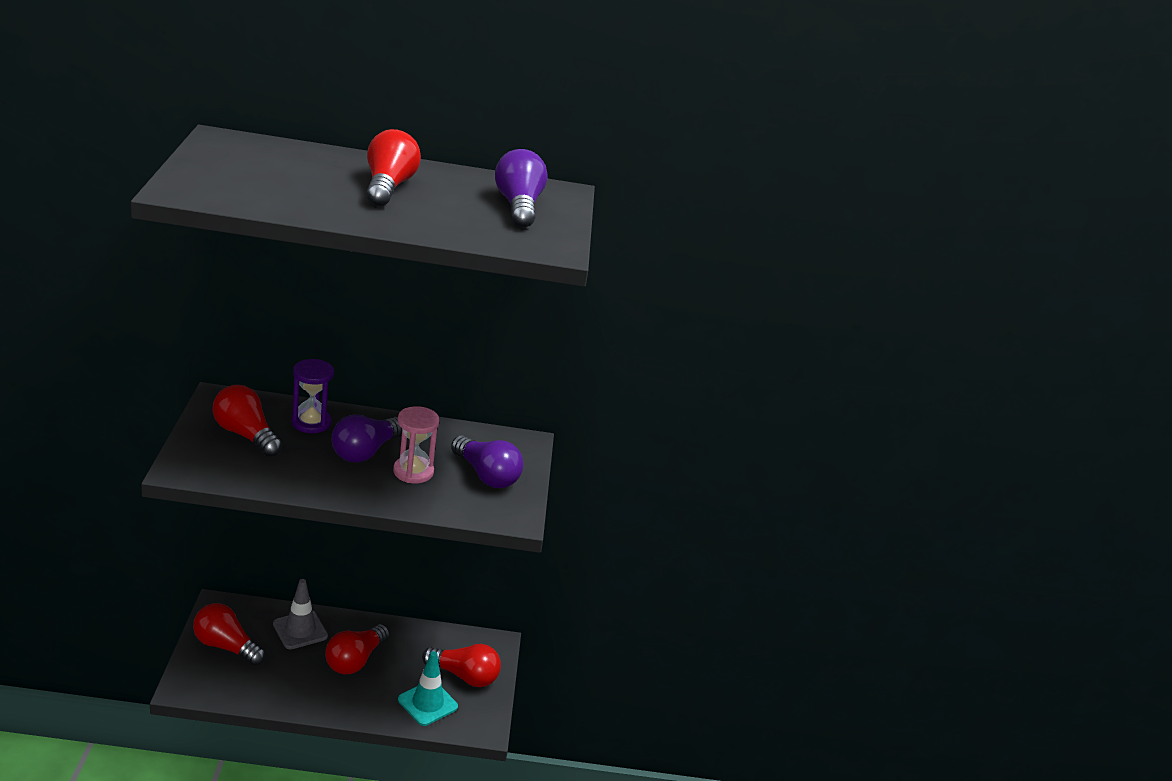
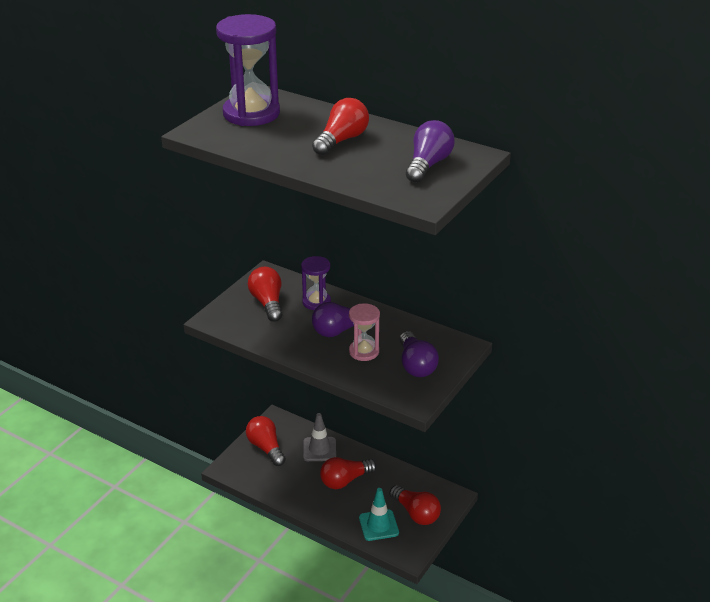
camera: 35 degrees right, 5 degrees up
(237, 163) = (251, 113): none -> purple hourglass

